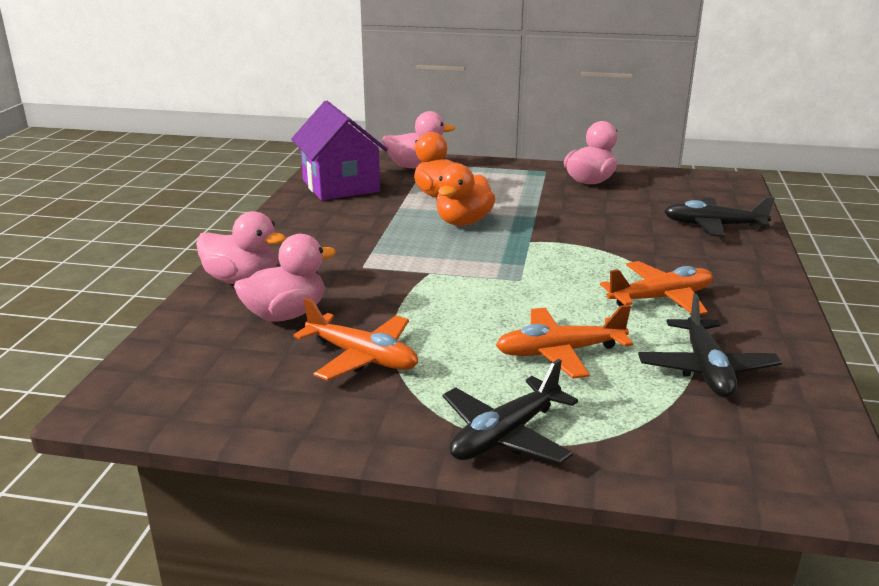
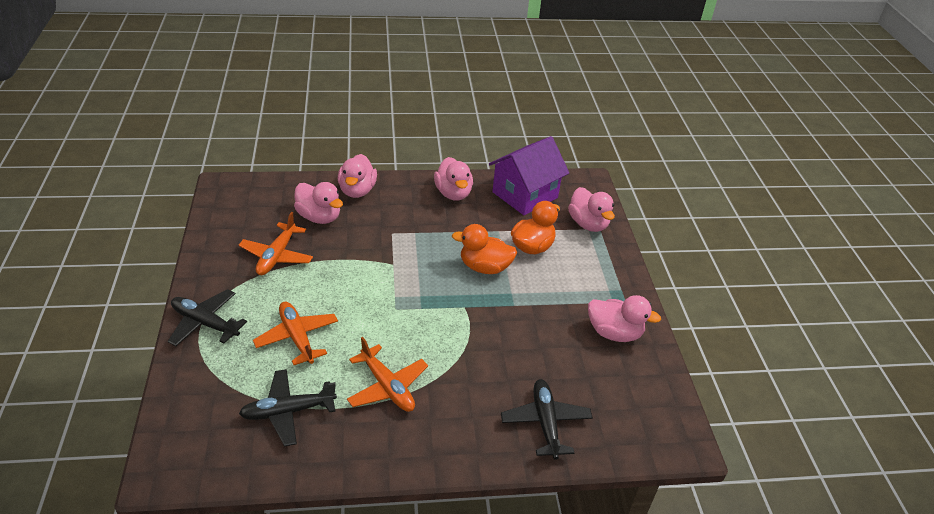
camera: 70 degrees right, 15 degrees up
(305, 221) = (453, 193): none -> pink duck

